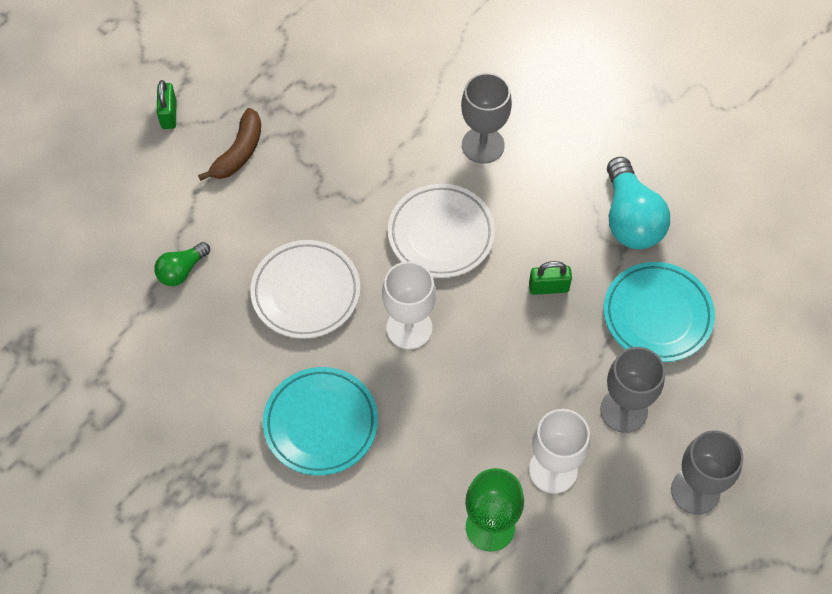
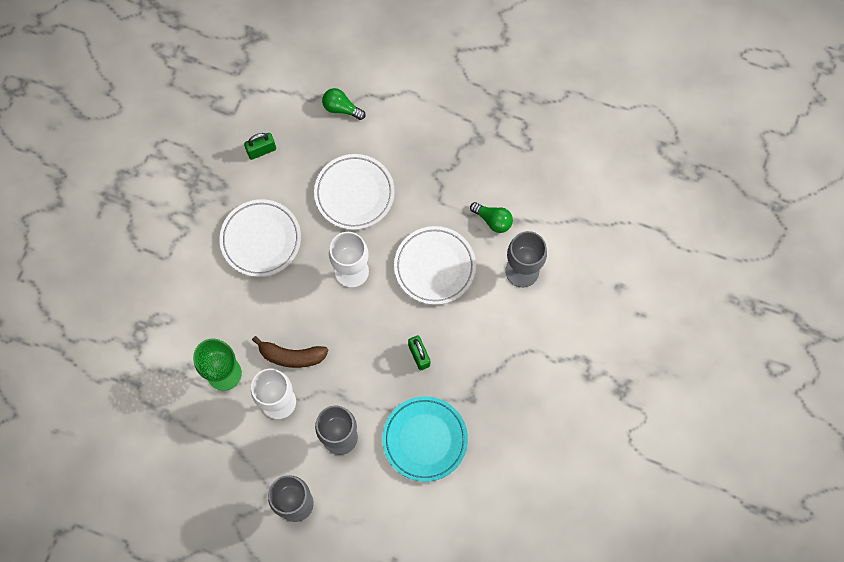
camera: 70 degrees right, 10 degrees up
(169, 114) = (461, 49): green padlock -> green padlock (261, 150)
(239, 152) = (449, 107): brown banana -> brown banana (292, 356)
(321, 423) = (261, 240): turquoise plate -> white plate
(407, 154) = (493, 220): none -> green light bulb
(630, 219) = (499, 397): turquoise light bulb -> none

